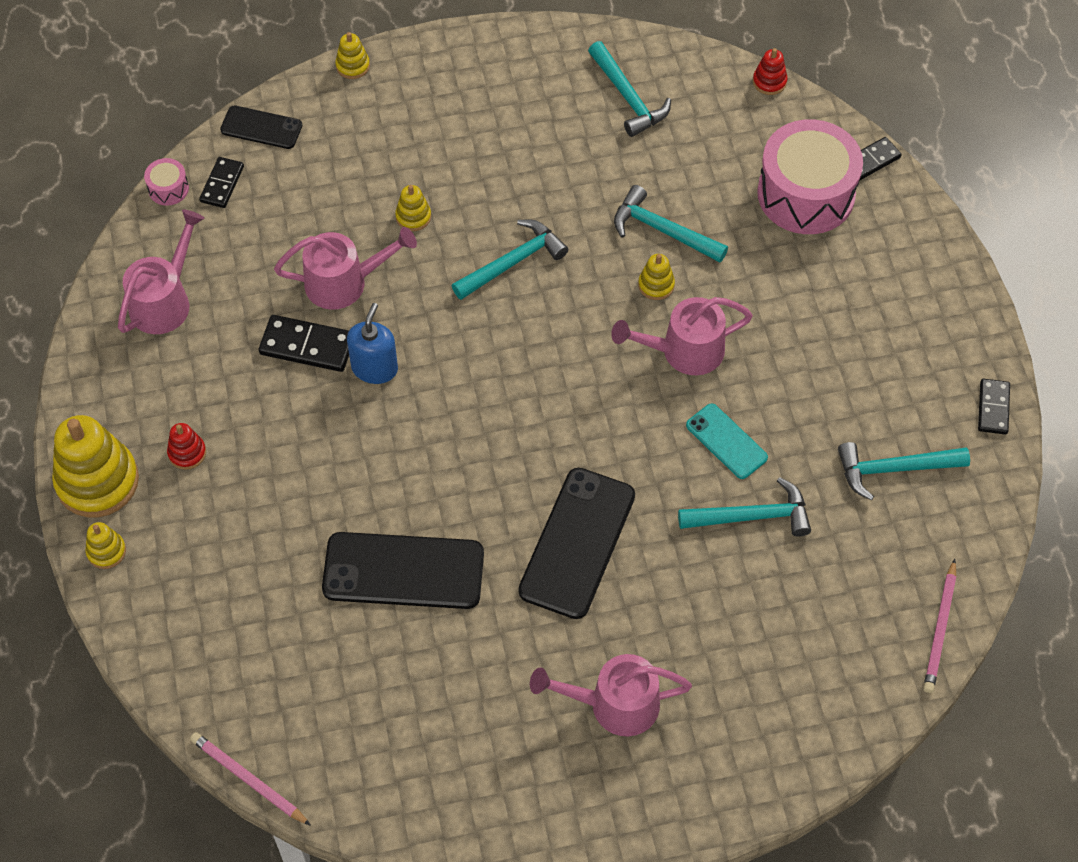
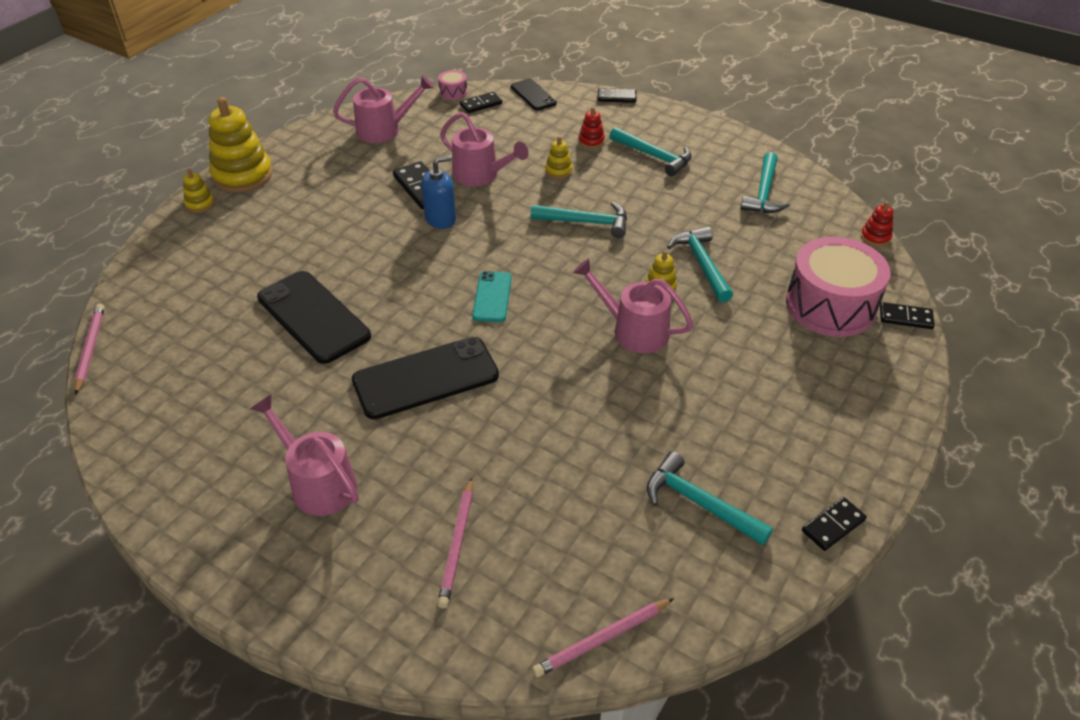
camera: 45 degrees right, 15 degrees down
(187, 453) = (297, 192): red stacking toy -> red stacking toy (591, 141)
(352, 66) = (616, 97): yellow stacking toy -> black domino
(726, 441) = (596, 396): turquoise phone -> turquoise phone (492, 297)
(751, 516) = (555, 450): turquoise hammer -> turquoise hammer (653, 156)
(772, 654) = (457, 544): none -> pink pencil

